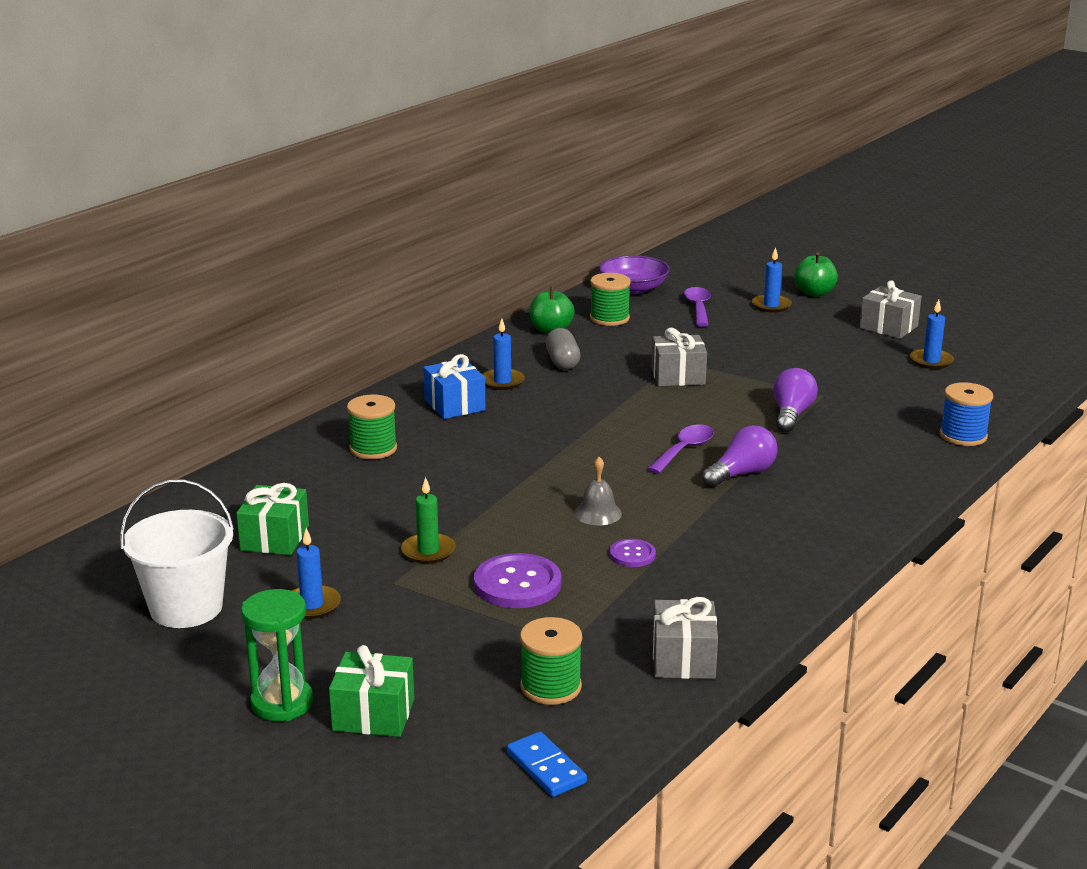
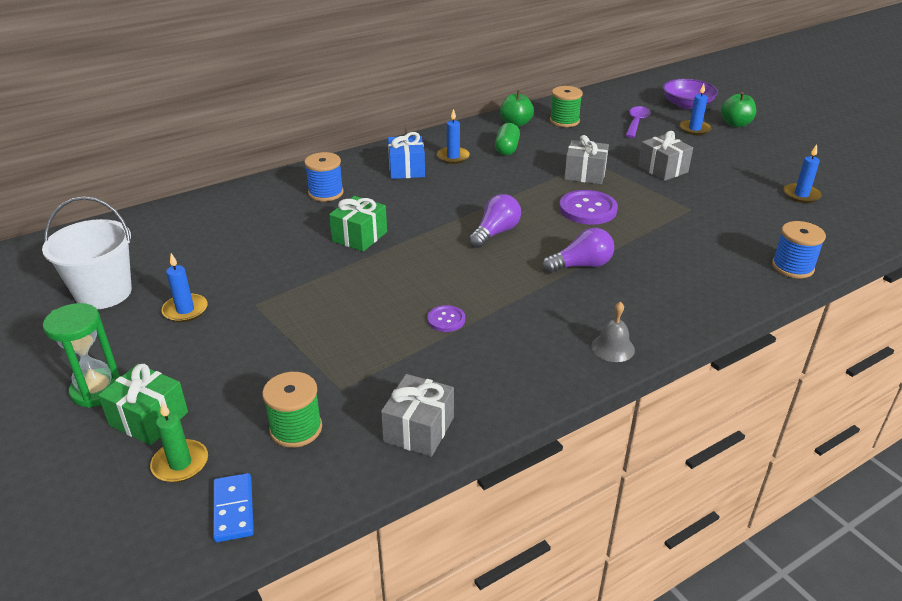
camera: 20 degrees right, 10 degrees up
(274, 538) = (205, 250): green gift -> green gift (359, 236)
(373, 449) = (326, 193): green spool -> blue spool
(428, 551) = (299, 283): green candle -> green candle (180, 464)
(517, 584) = (341, 326): purple button -> purple button (587, 209)
(562, 362) = (506, 149): grey capsule -> green capsule
(598, 513) = (445, 277): grey bell -> grey bell (613, 348)
(633, 288) = (597, 101): purple bowl -> purple bowl (687, 105)
(684, 450) = (549, 236): purple spoon -> none
(791, 415) = (654, 221): purple light bulb -> purple light bulb (495, 233)
(888, 327) = (780, 161): grey gift -> grey gift (662, 169)

